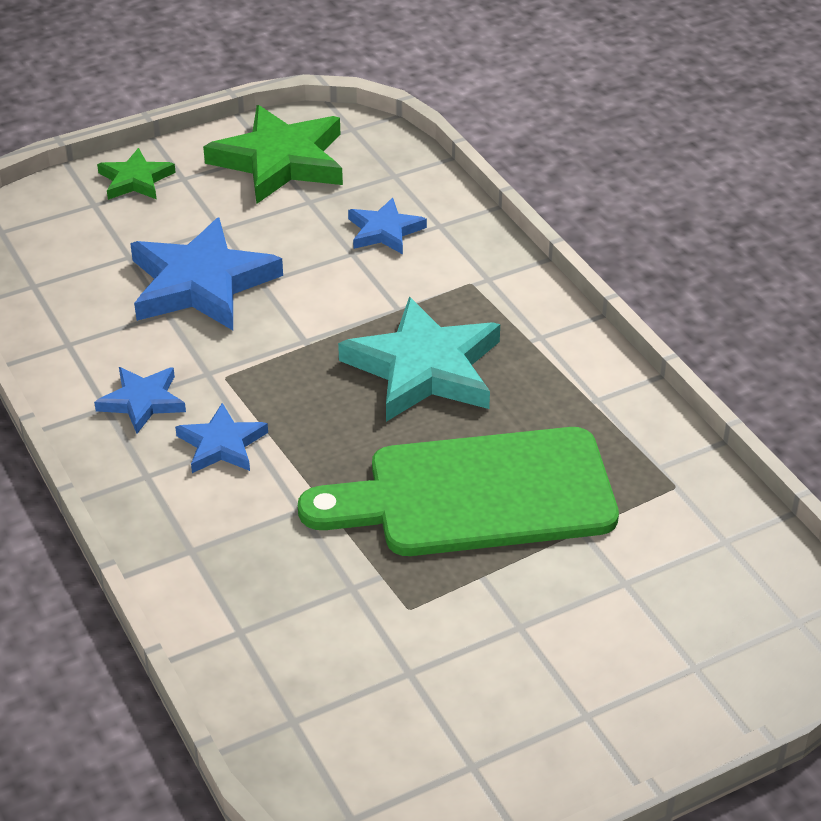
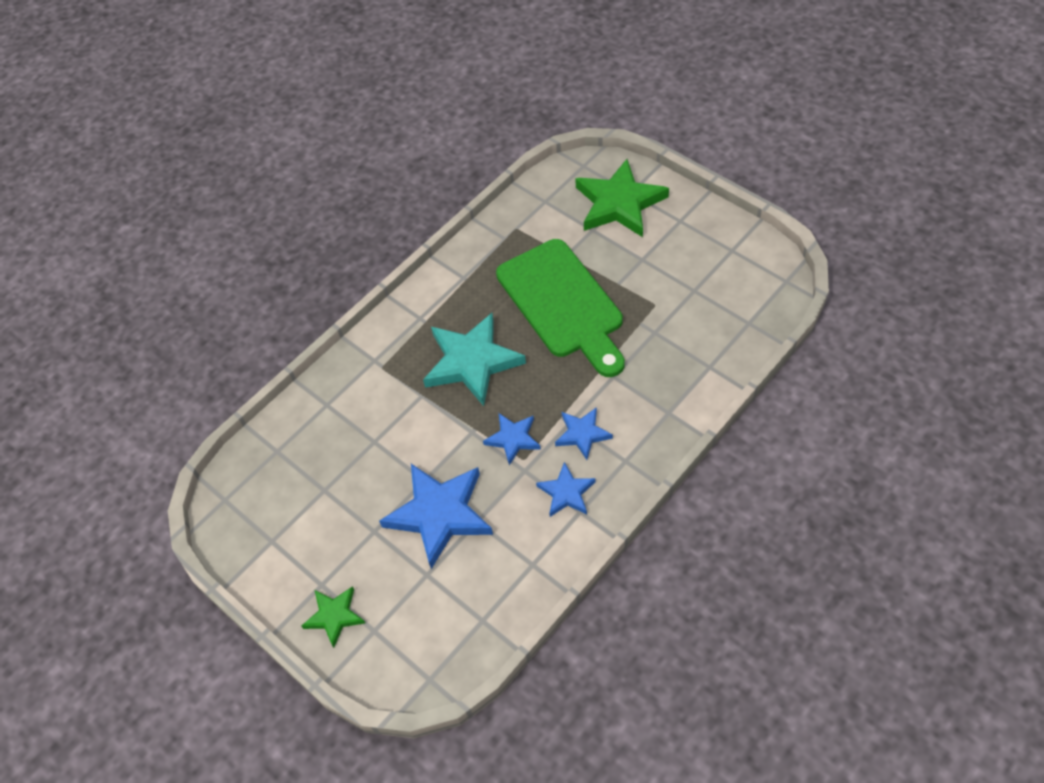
camera: 105 degrees left, 15 degrees up
(280, 161) = (280, 528): green star -> green star (619, 203)
(385, 231) = (344, 432): blue star -> blue star (513, 439)

